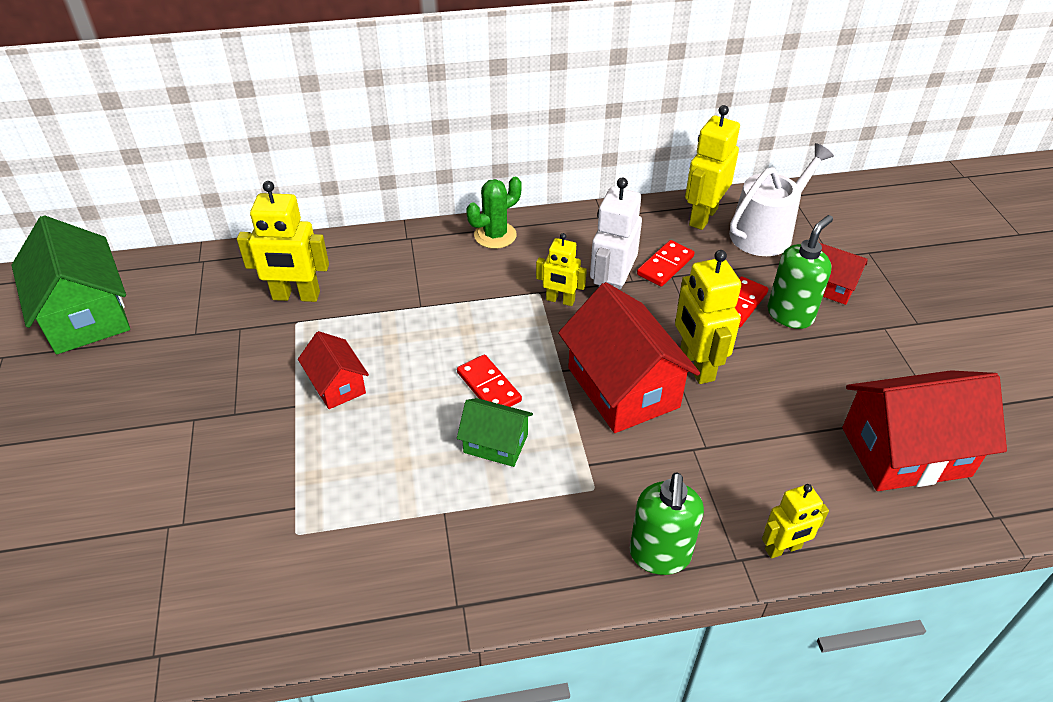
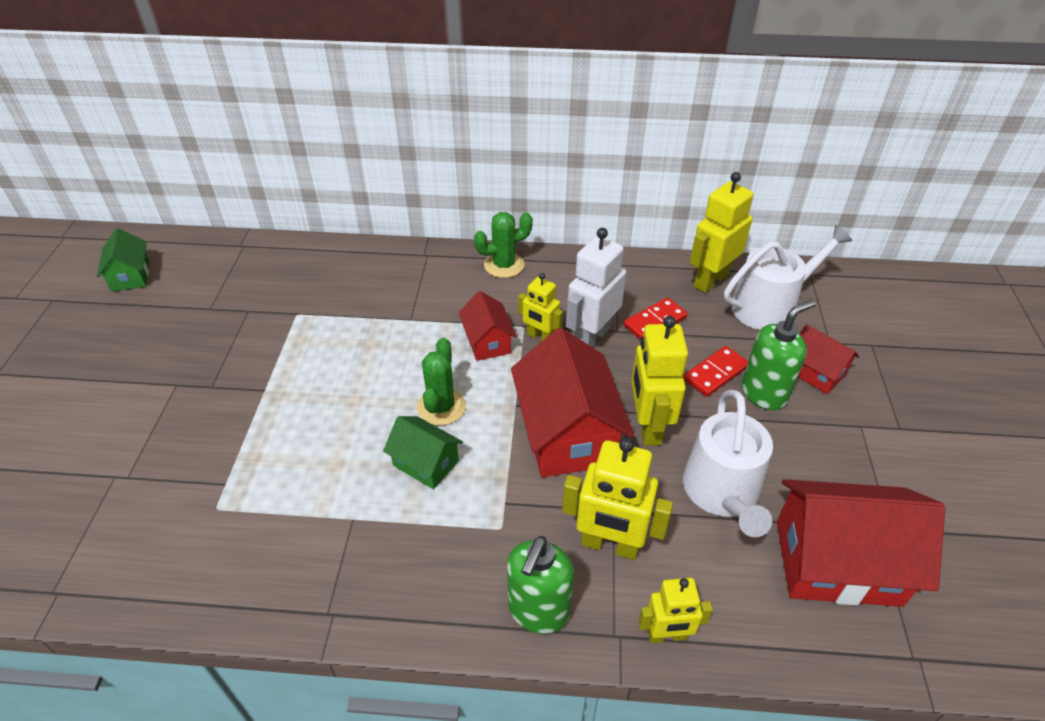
camera: 15 degrees right, 0 degrees up
(86, 315) = (131, 276): green house -> green house, size x0.53
(296, 296) = (306, 290): yellow robot -> yellow robot (609, 545)
(337, 385) = (308, 378): red house -> red house (487, 342)
(489, 387) = (441, 407): red domino -> green cactus
(786, 412) = (723, 493): none -> white watering can

